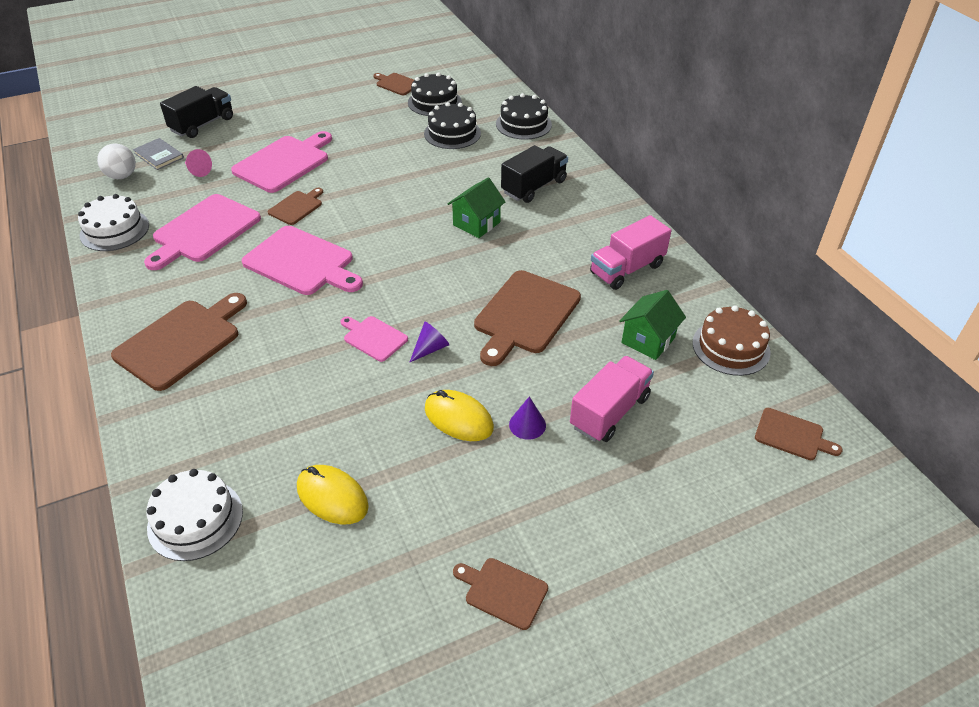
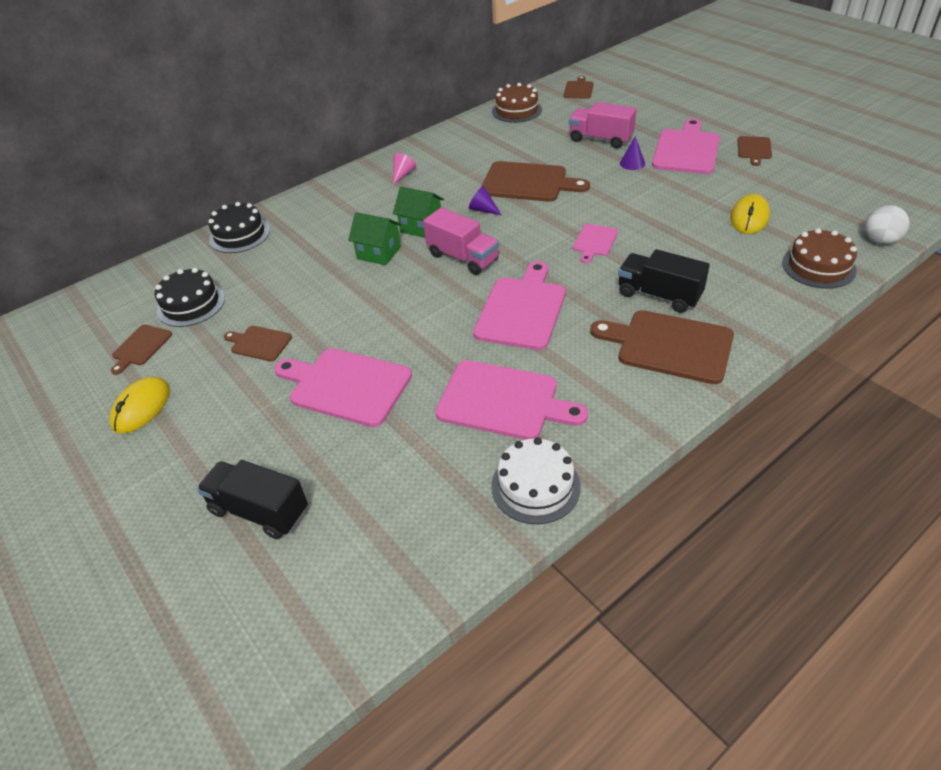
camera: 100 degrees left, 0 degrees up
(122, 176) = (416, 543): white ball -> white ball (880, 241)
(159, 155) = (353, 525): grey book -> none
(195, 519) = (818, 266): white cake -> brown cake
(197, 171) = (382, 462): pink cone -> pink cone (403, 174)
(297, 207) = (432, 344): brown cutting board -> brown cutting board (259, 343)
(430, 348) = (589, 213): purple cone -> purple cone (483, 210)
(452, 133) = (262, 275): black cake -> none
(458, 418) = (646, 187): yellow mouse -> yellow mouse (141, 407)
(534, 187) = (354, 209): black truck -> black truck (659, 295)
(538, 500) = (686, 150): none -> pink cutting board
(627, 269) = (454, 152): pink truck -> pink truck (463, 257)
(648, 340) = (527, 136): green house -> green house (379, 253)

